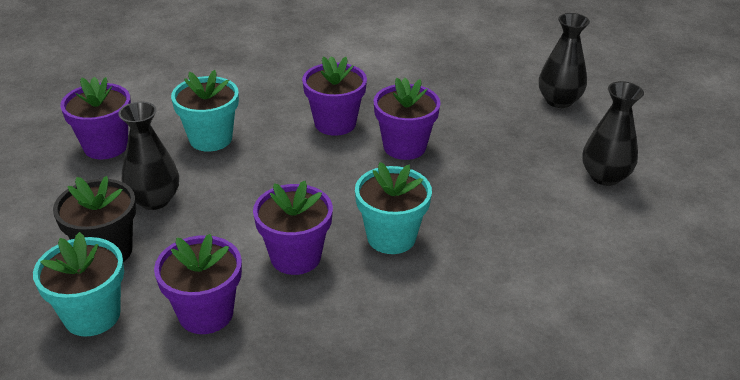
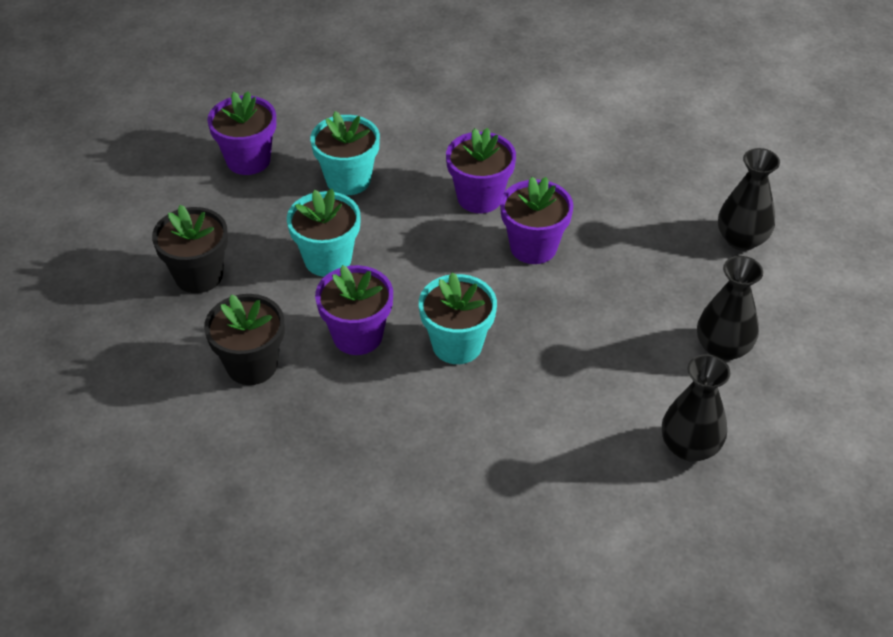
camera: 25 degrees right, 10 degrees up
(92, 315) = (160, 334): turquoise flower pot -> turquoise flower pot (328, 259)
(154, 200) = (264, 234): black vase -> black vase (689, 447)
(206, 313) = (252, 365): purple flower pot -> black flower pot

